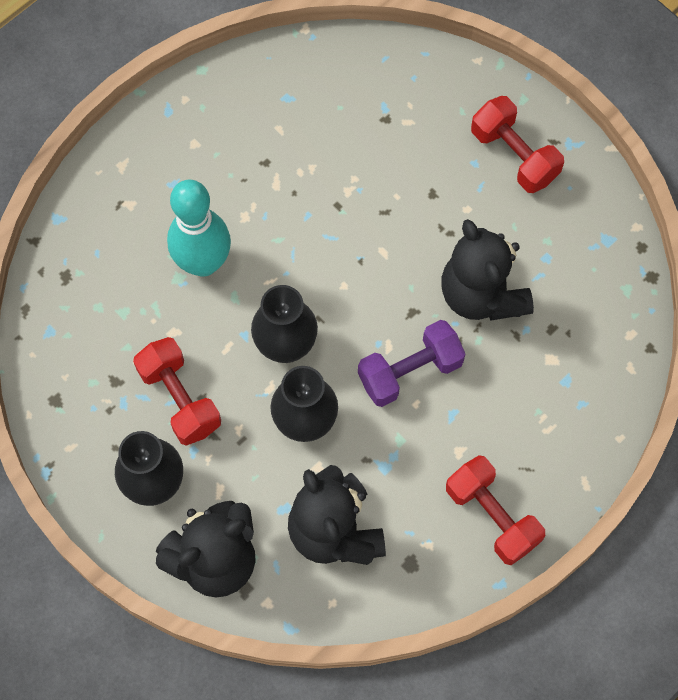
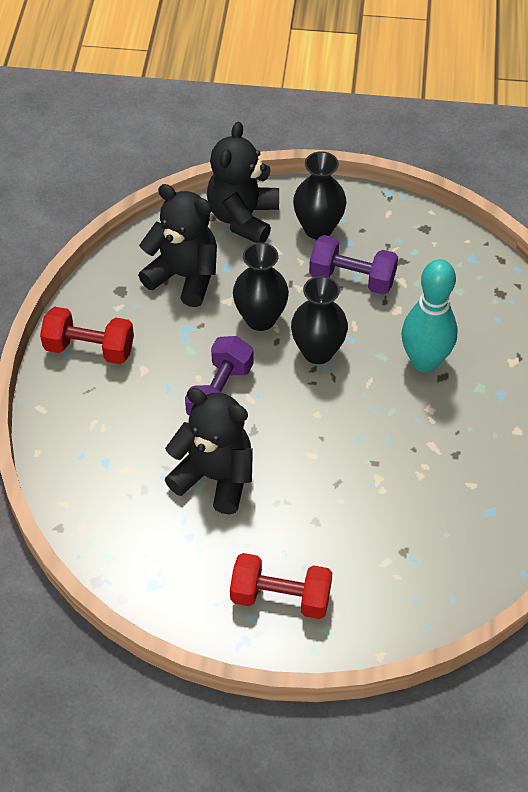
camera: 140 degrees right, 15 degrees down
(179, 399) = (352, 278): red dumbbell -> purple dumbbell

